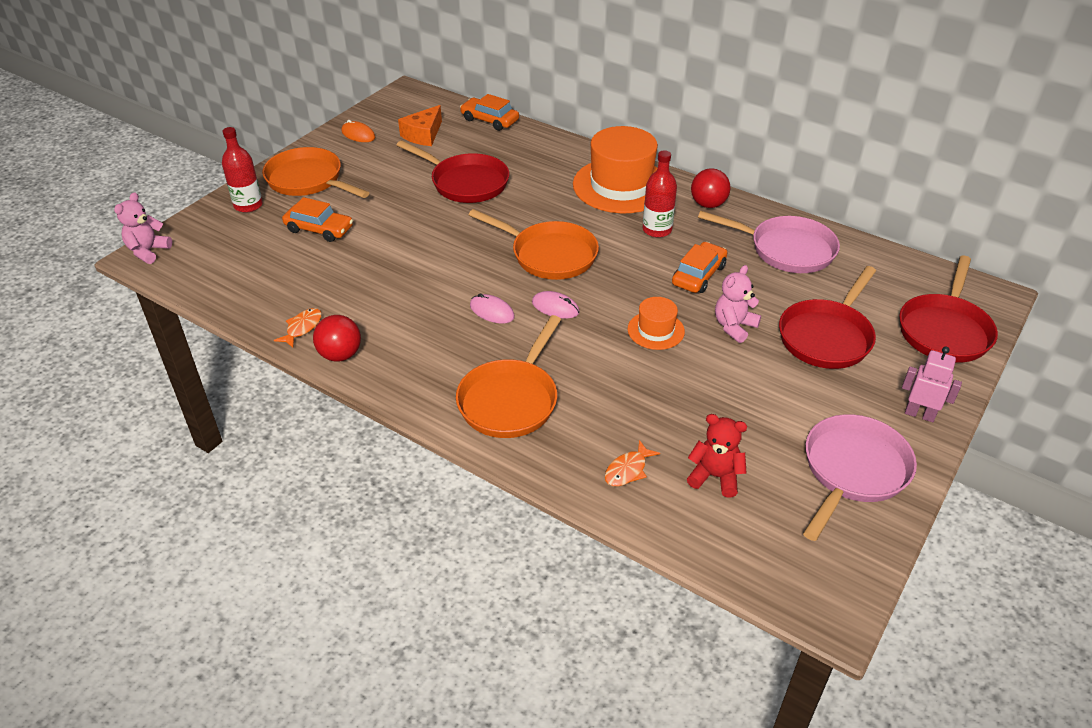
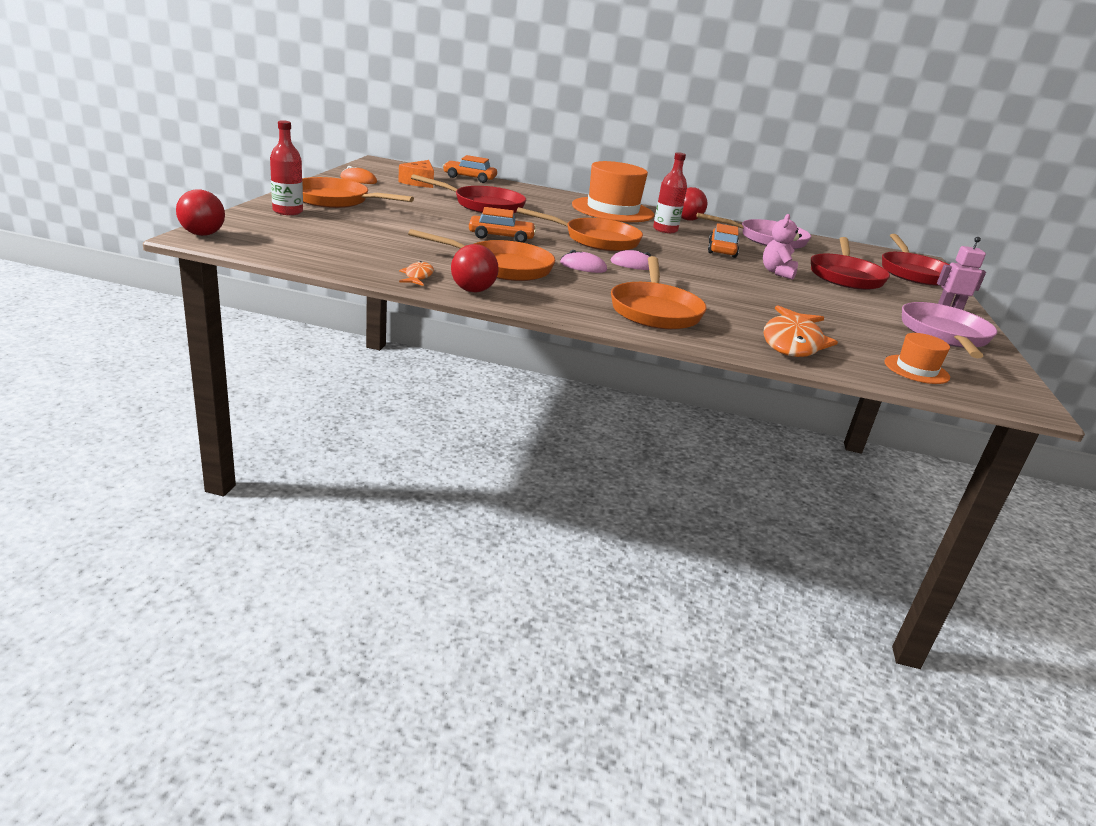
camera: 25 degrees left, 15 degrees down
(148, 251) = (202, 234): pink teddy bear -> red ball
(319, 229) = (375, 225): orange car -> orange car (501, 237)
(400, 311) = (502, 267): none -> orange pan
(628, 470) = (792, 342): orange fish -> orange fish, size x2.10
(656, 330) = (724, 275): orange hat -> orange hat (916, 369)
(715, 477) = (859, 342): red teddy bear -> none

